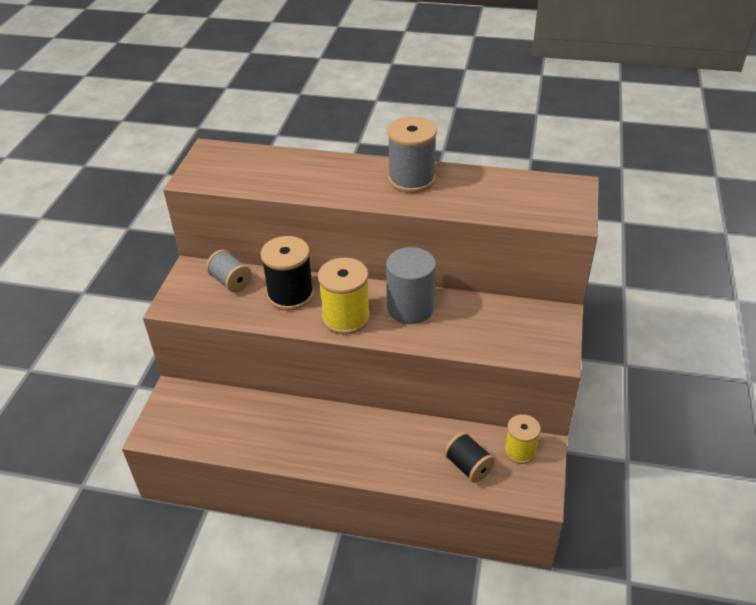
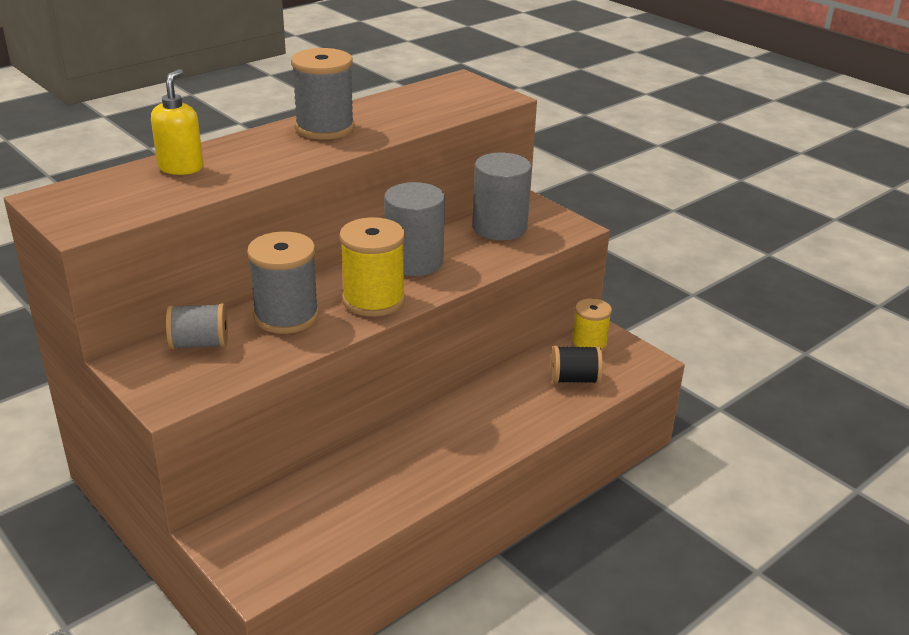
camera: 55 degrees left, 10 degrees down
(290, 295) = (286, 316): black spool -> grey spool
(292, 165) = (181, 168): none -> yellow soap dispenser
(504, 320) = (499, 228): none -> grey cylinder

